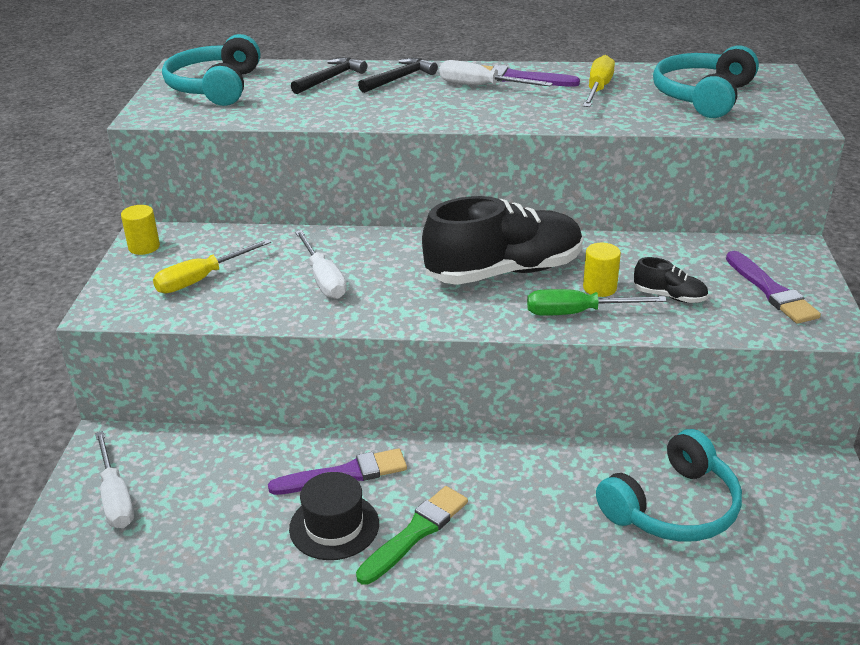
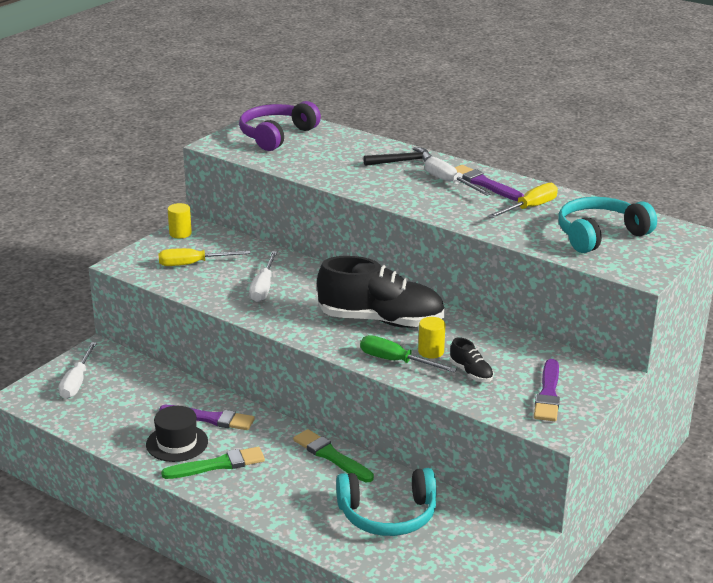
camera: 30 degrees right, 5 degrees down
(215, 87) = (276, 135): turquoise headphones -> purple headphones
(330, 78) = (356, 149): black hammer -> none
(534, 461) = (331, 456): none -> green brush

